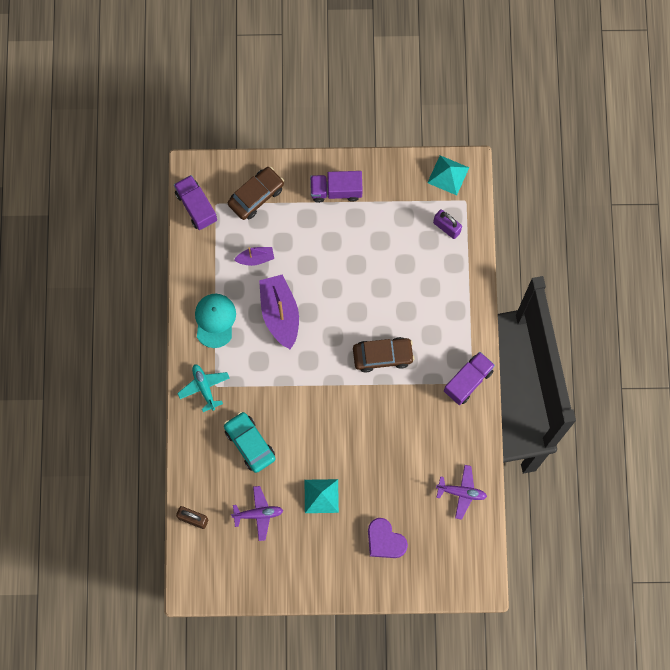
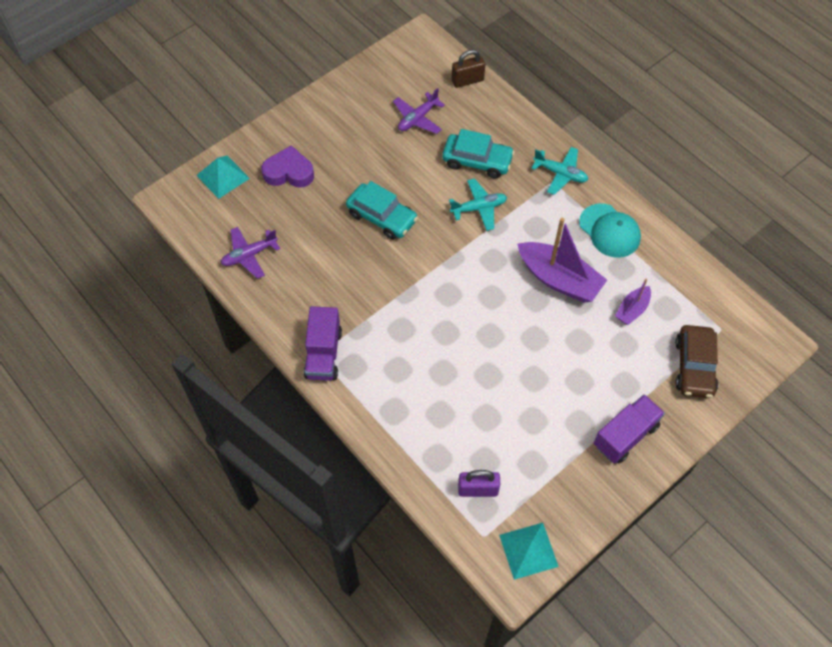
camera: 140 degrees right, 15 degrees down
(196, 207) = (735, 312): purple truck -> none
(282, 406) = (479, 208): none -> turquoise plane
(321, 496) = (376, 166): turquoise pyramid -> turquoise pyramid (222, 176)
(352, 451) = (382, 217): none -> turquoise car
(382, 356) = (427, 315): brown car -> none

